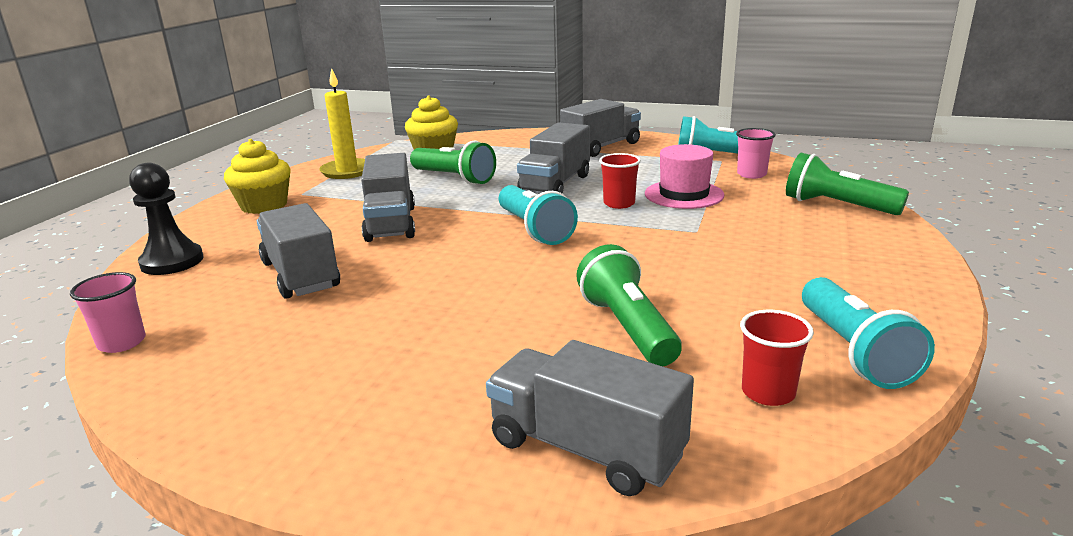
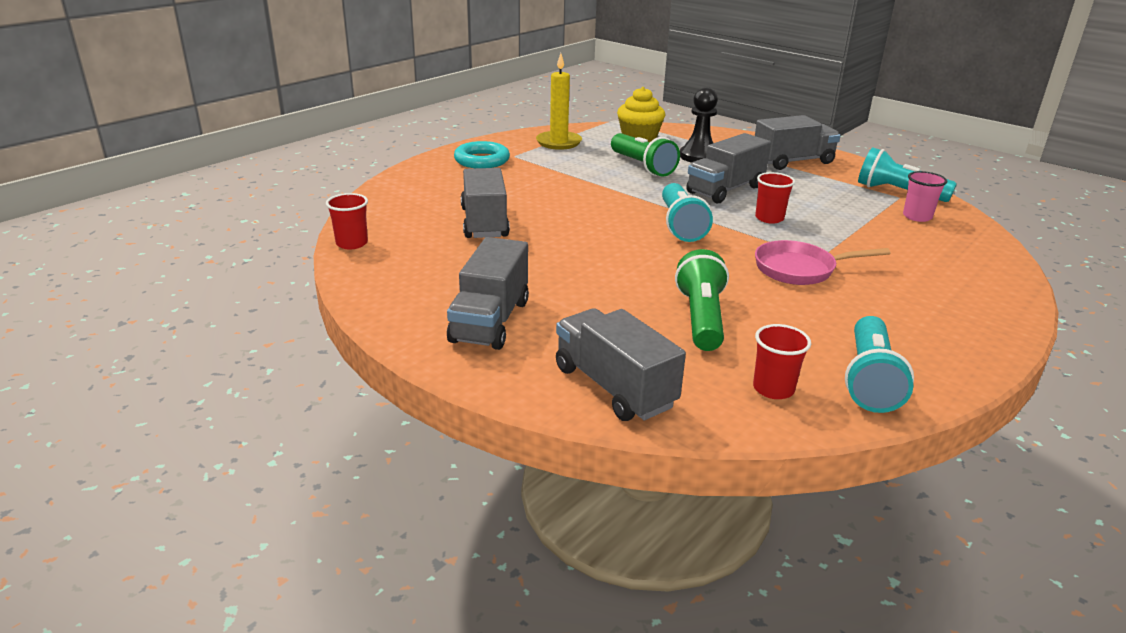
camera: 20 degrees right, 5 degrees up
(122, 342) = (352, 243): pink cup -> red cup
(172, 262) = (401, 192): black pawn -> black pawn (699, 156)
(264, 205) = (482, 160): yellow cupcake -> turquoise ring
(391, 223) = (570, 196): grey truck -> grey truck (490, 321)
(684, 194) = (835, 222): pink hat -> none
(687, 248) = (799, 269): none -> pink pan
(837, 206) = (974, 263): green flashlight -> none

